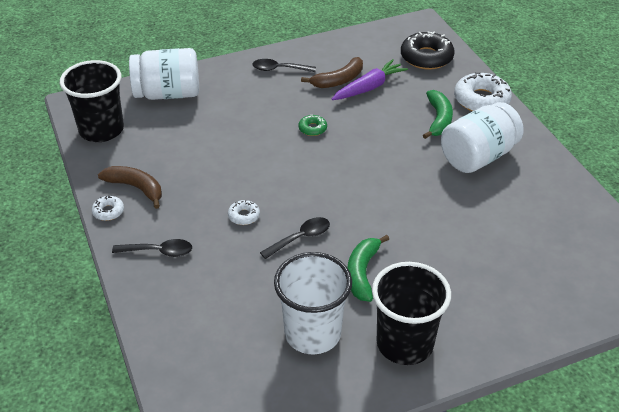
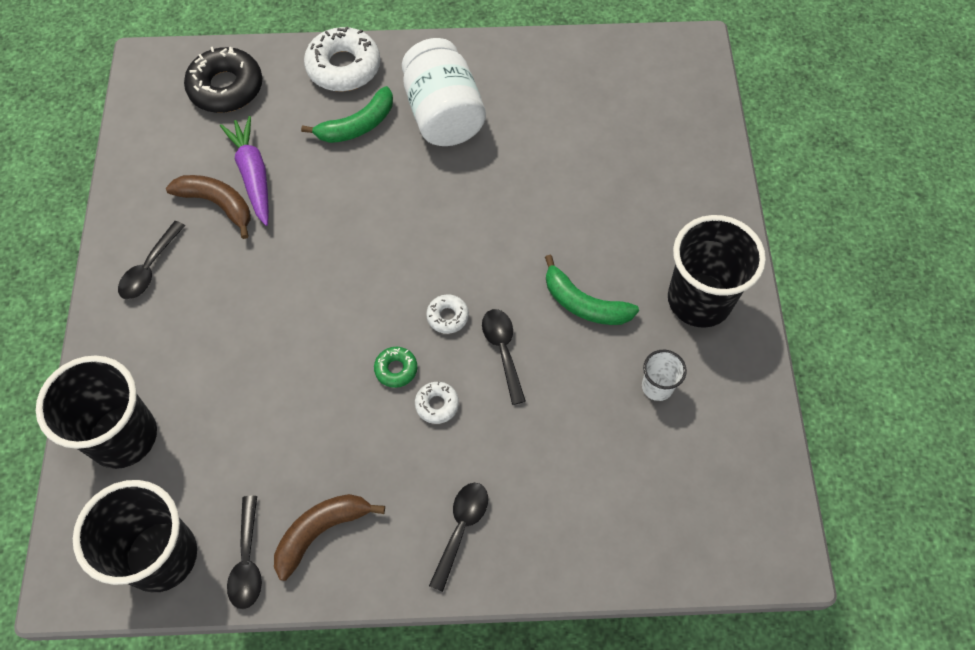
camera: 70 degrees left, 20 degrees up
(108, 163) = (247, 561): none -> black spoon
(108, 211) = (354, 581): white donut -> white donut (447, 316)
(168, 94) = (123, 436): white jar -> black cup
(312, 129) = (304, 270): green donut -> green donut (396, 369)
(312, 333) = (657, 387): white cup -> white cup, size x0.47
(338, 80) = (217, 204): brown banana -> brown banana turned 45 degrees counterclockwise
(438, 119) = (357, 125): green banana -> green banana turned 120 degrees clockwise

